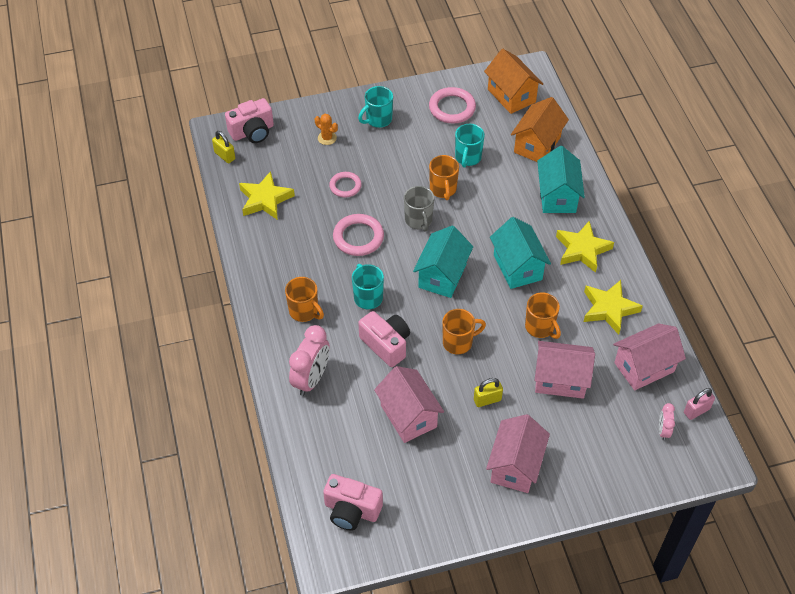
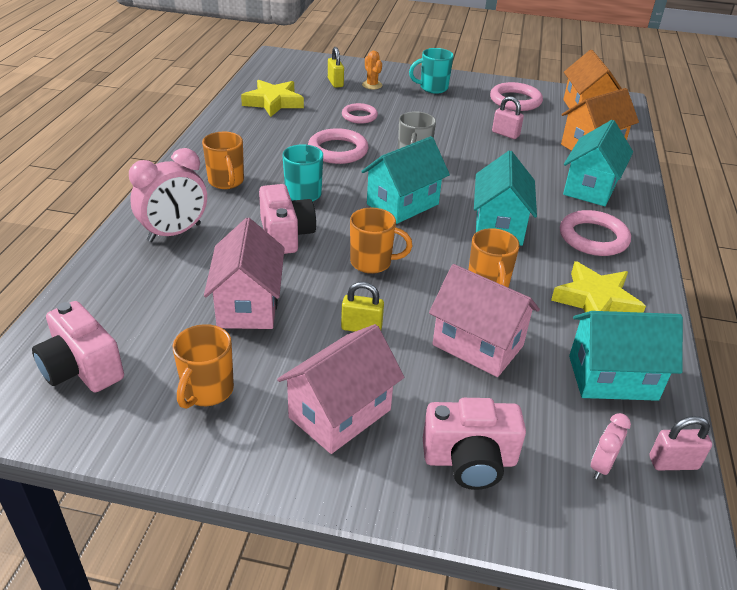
camera: 25 degrees right, 15 degrees down
(225, 156) = (267, 70): yellow padlock -> yellow padlock (335, 83)
(252, 132) = (307, 64): pink camera -> pink camera (470, 460)
(443, 189) = (459, 146): orange mug -> orange mug (207, 391)
(468, 158) = (505, 134): turquoise mug -> pink padlock
(582, 250) = (593, 237): yellow star -> pink ring
(644, 367) = (612, 378): pink house -> turquoise house

